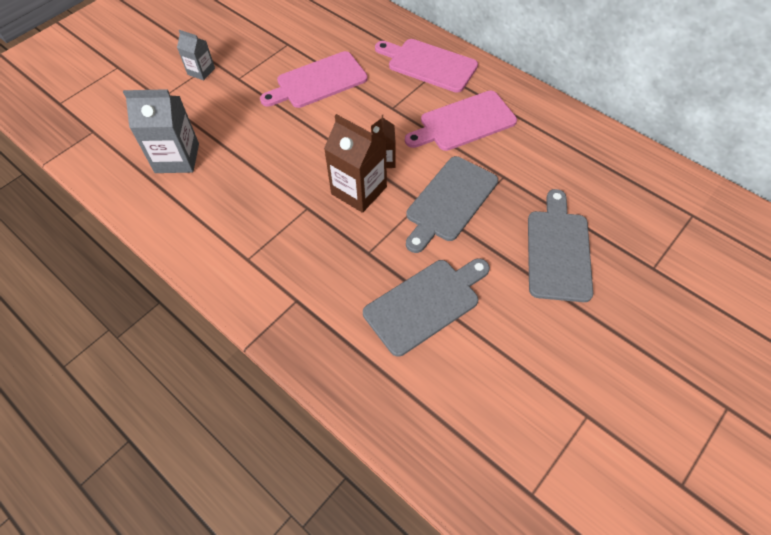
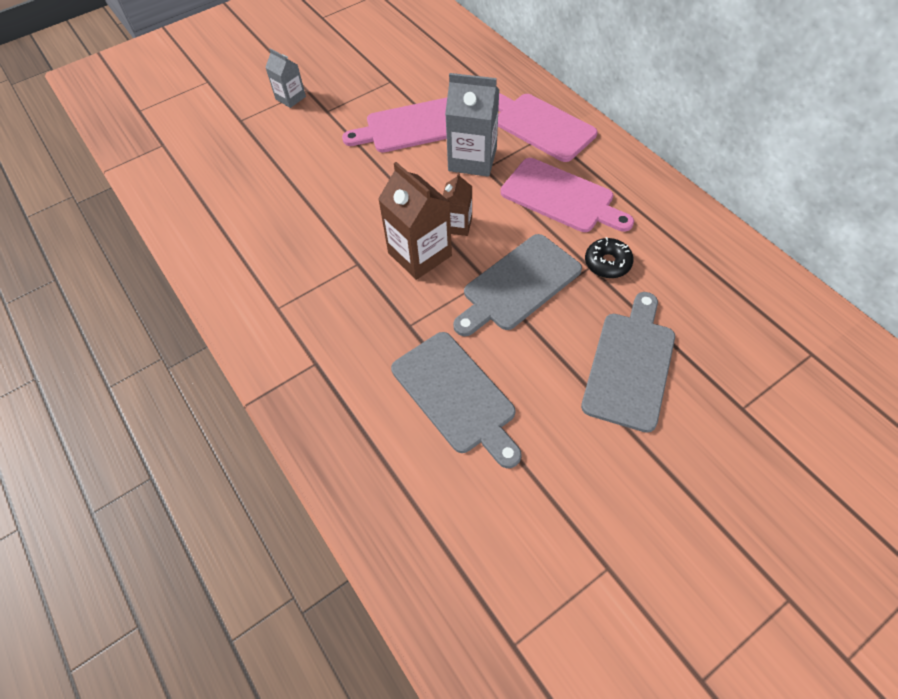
camera: 15 degrees right, 0 degrees up
(177, 158) = (238, 186): grey carton -> grey carton (472, 159)
(425, 303) = (456, 396): grey cutting board -> grey cutting board turned 75 degrees clockwise
(463, 122) = (561, 197): pink cutting board -> pink cutting board turned 135 degrees counterclockwise
(516, 171) = (607, 263): none -> black donut

